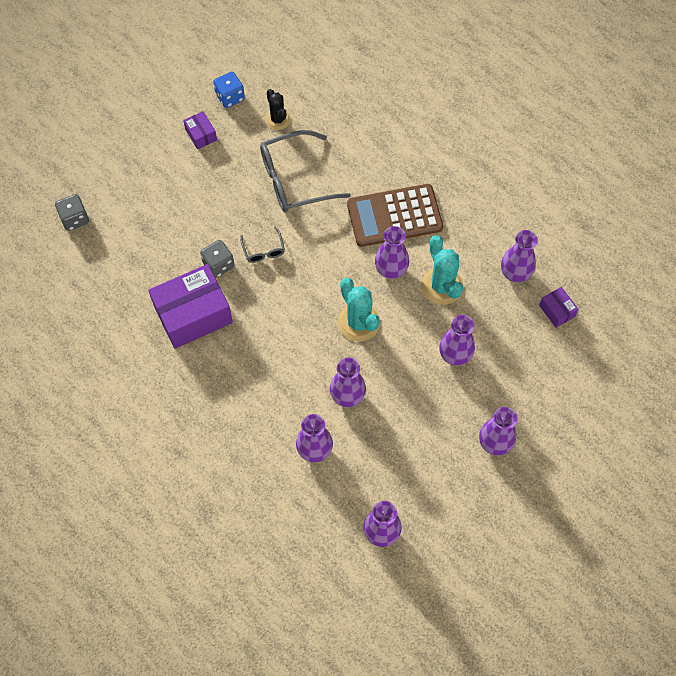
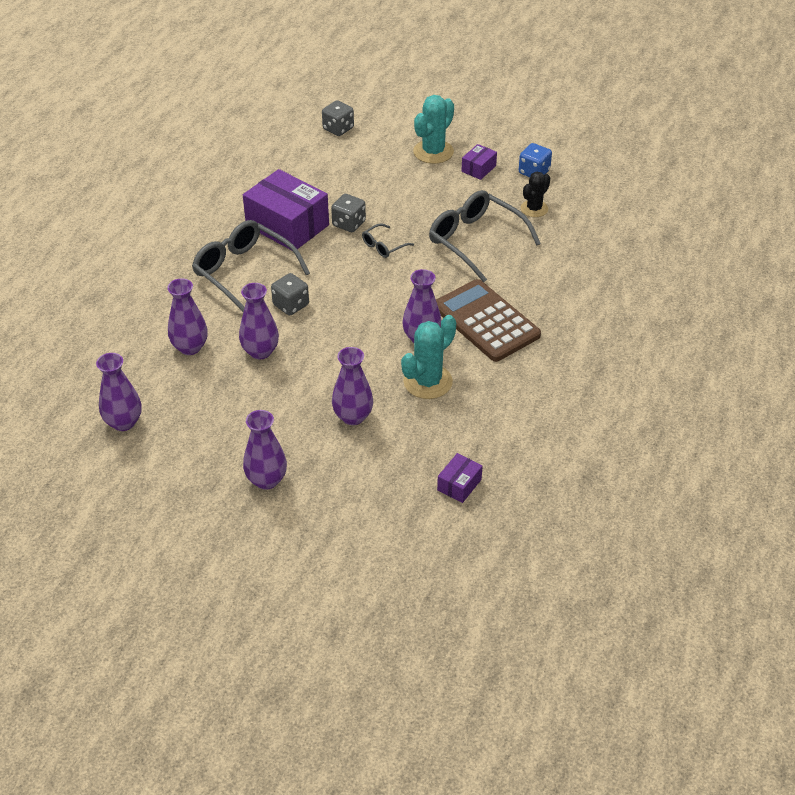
camera: 65 degrees right, 20 degrees down
(238, 373) = (244, 272): none -> grey glasses
(301, 351) = (291, 305): none -> grey dice
(358, 322) = (346, 334): turquoise cactus -> turquoise cactus (433, 152)
(515, 273) = (483, 435): purple vase -> none

